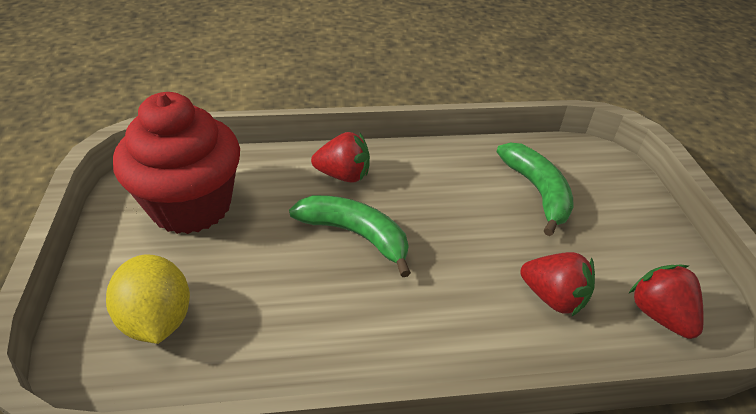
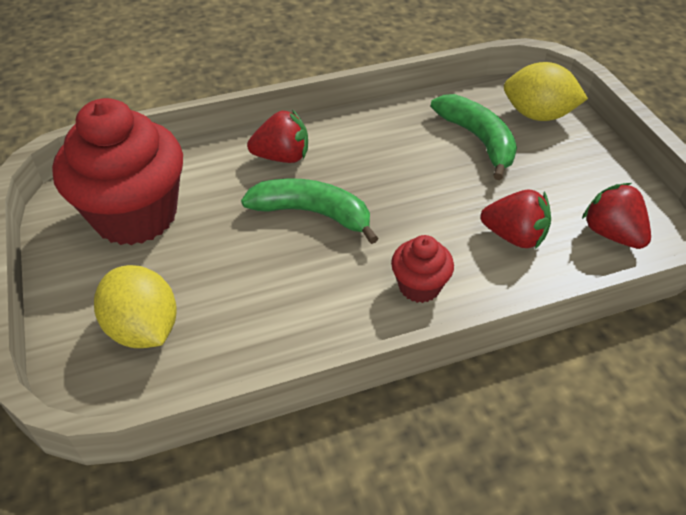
camera: 10 degrees left, 5 degrees up
(441, 331) = (419, 286): none -> red cupcake
(603, 177) = (537, 115): none -> yellow lemon

